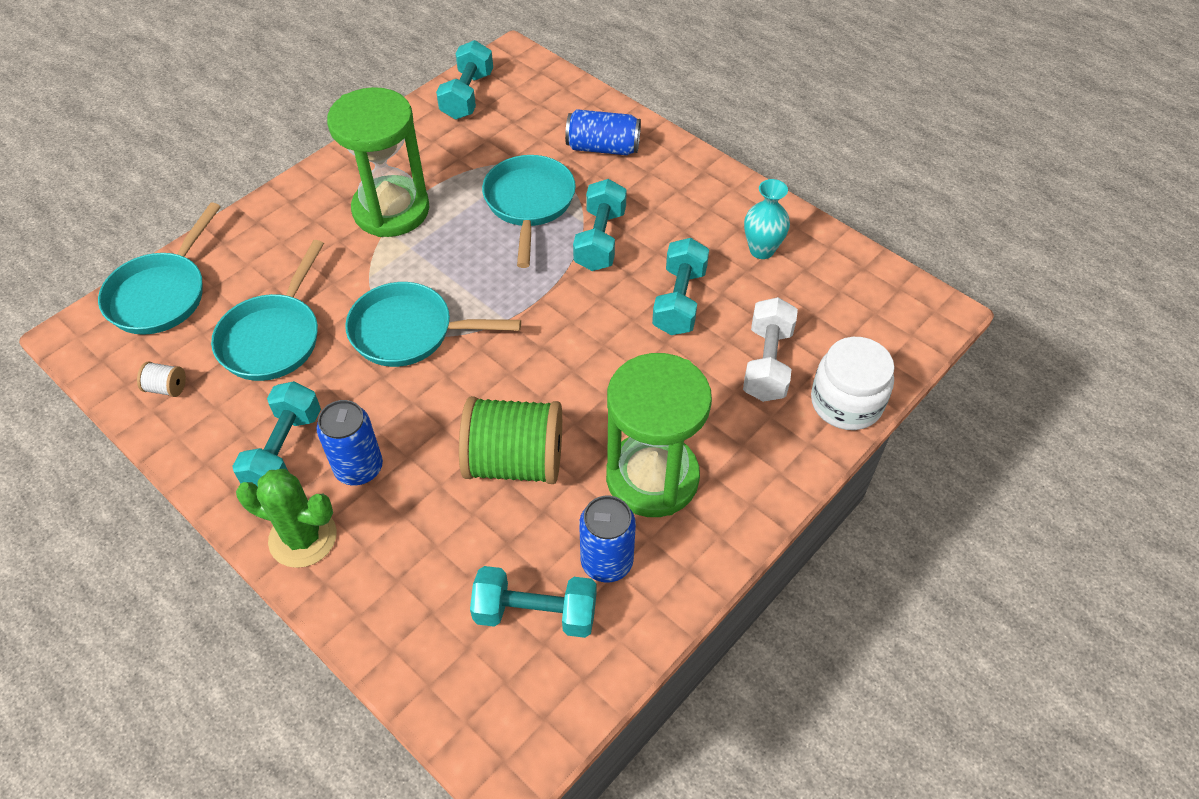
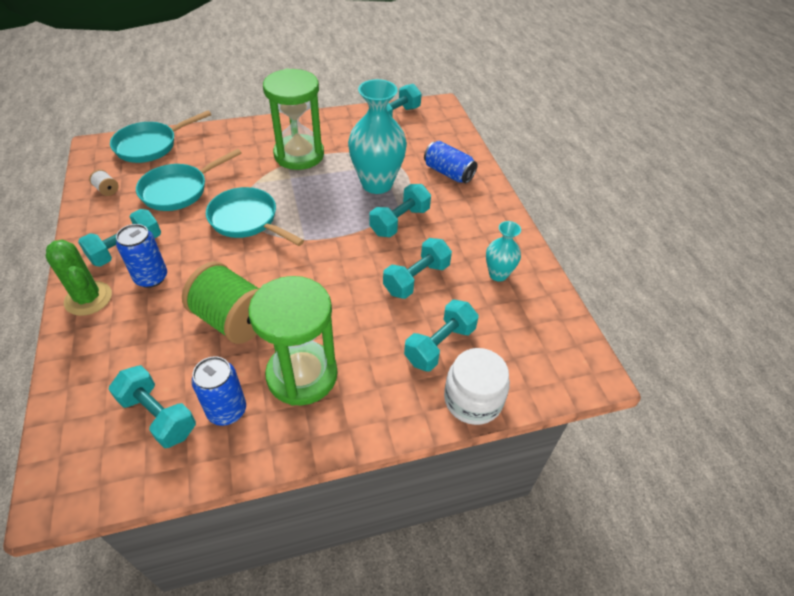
camera: 30 degrees right, 5 degrees down
(529, 203) = (377, 184): turquoise pan -> turquoise vase
(767, 363) = (440, 345): white dumbbell -> turquoise dumbbell

